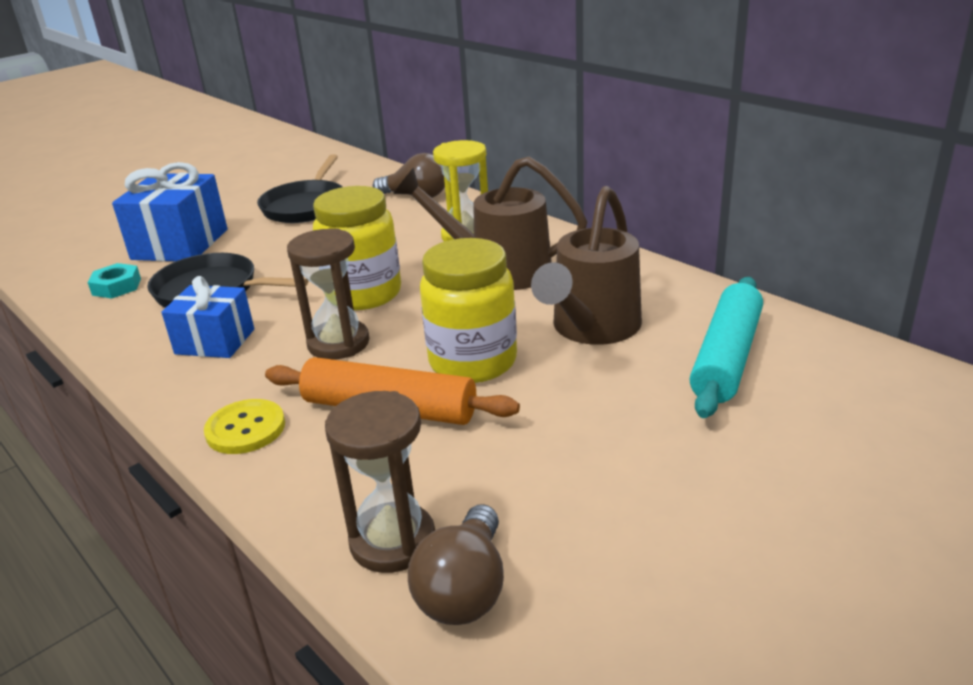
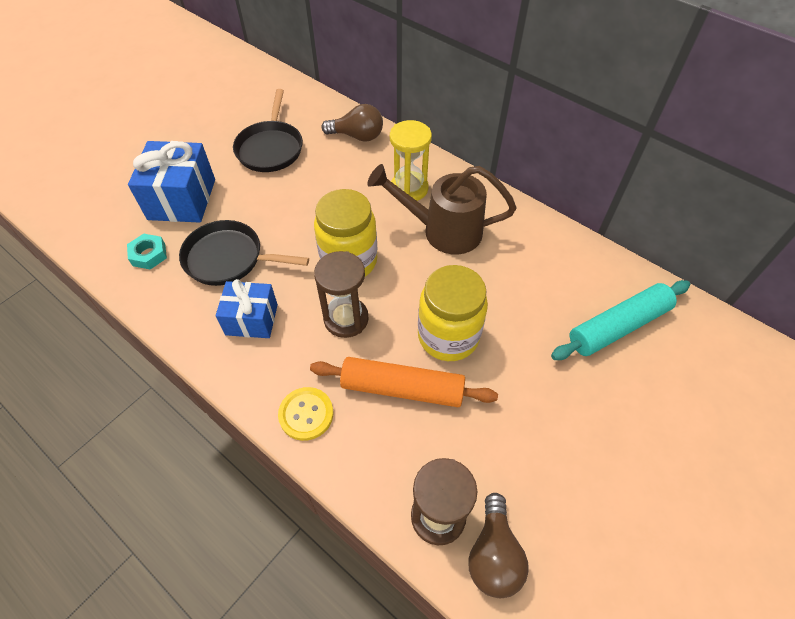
camera: 10 degrees left, 25 degrees up
(592, 328) = (523, 297): brown watering can -> none
(726, 357) = (618, 326): turquoise rolling pin -> turquoise rolling pin turned 45 degrees clockwise

